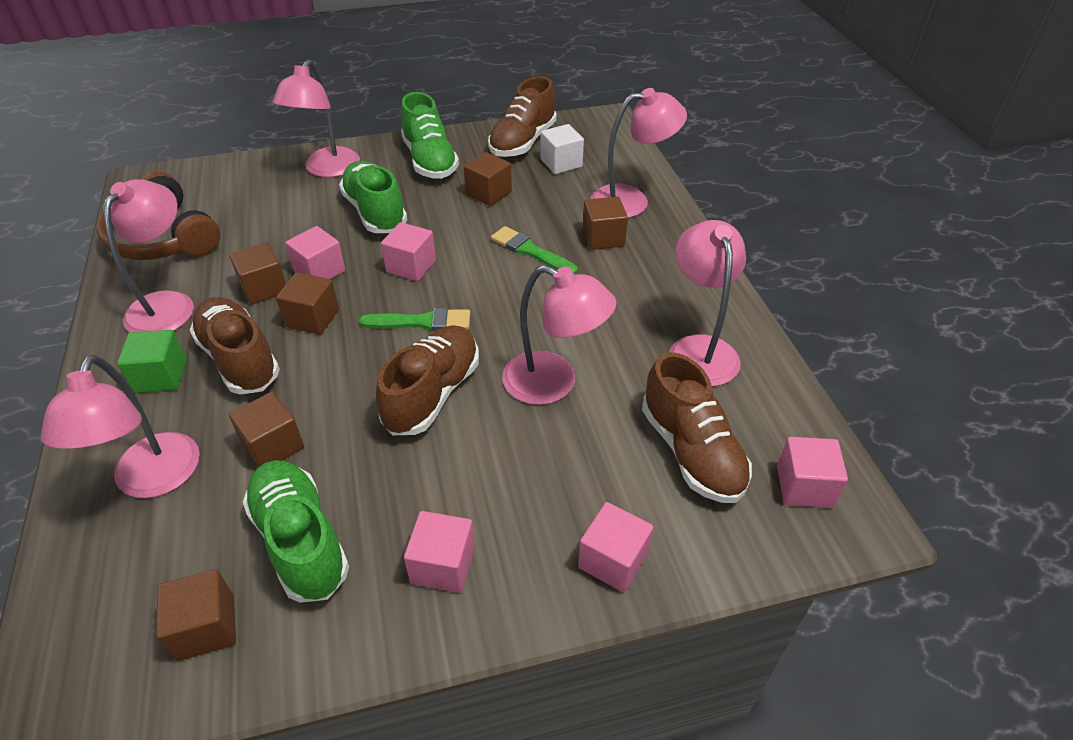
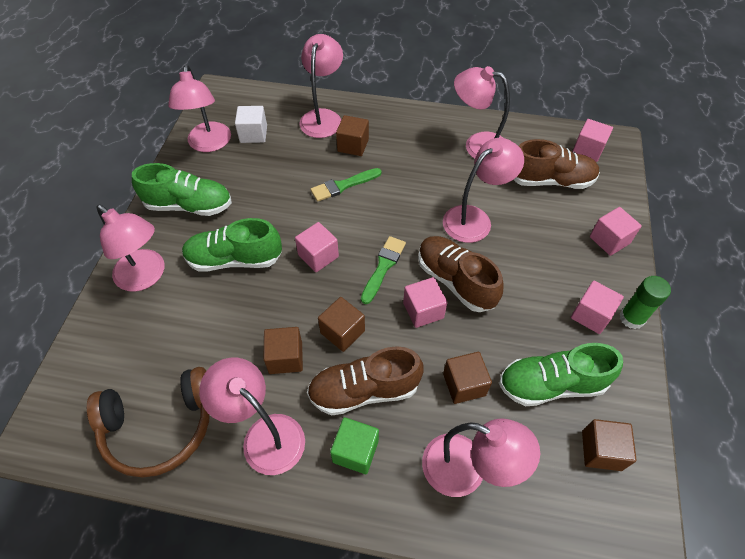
camera: 65 degrees left, 10 degrees up
(319, 271) = (288, 314): pink cube -> pink cube (423, 310)
(462, 625) = (631, 318): none -> green glue stick
(488, 193) = (260, 185): brown cube -> none
(523, 142) = (209, 144): brown shoe -> pink lamp

